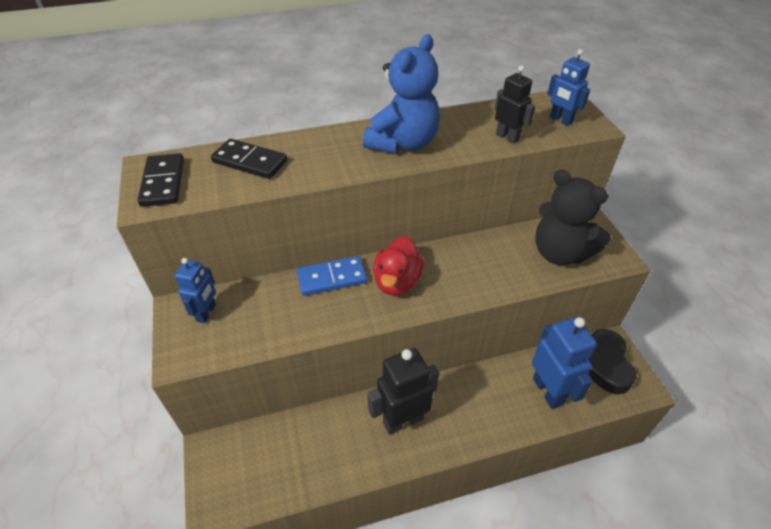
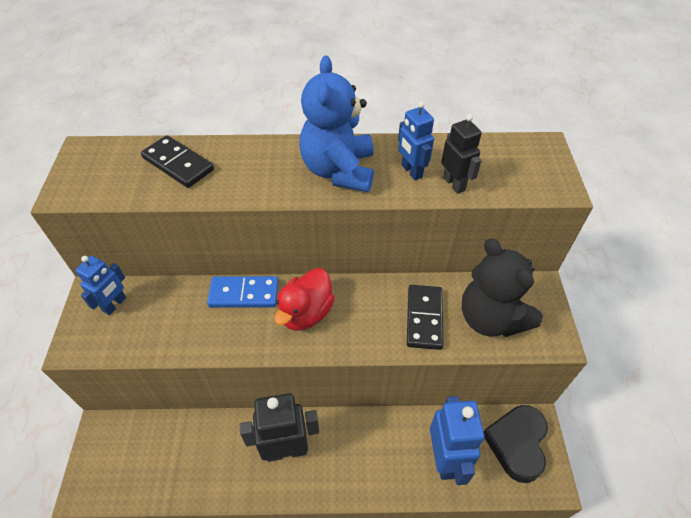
camera: 15 degrees right, 5 degrees up
(163, 182) = (89, 172): black domino -> black domino (424, 318)
(403, 143) = (339, 171): blue teddy bear -> blue teddy bear turned 135 degrees clockwise
(560, 120) = (524, 173): blue robot -> blue robot (411, 171)

